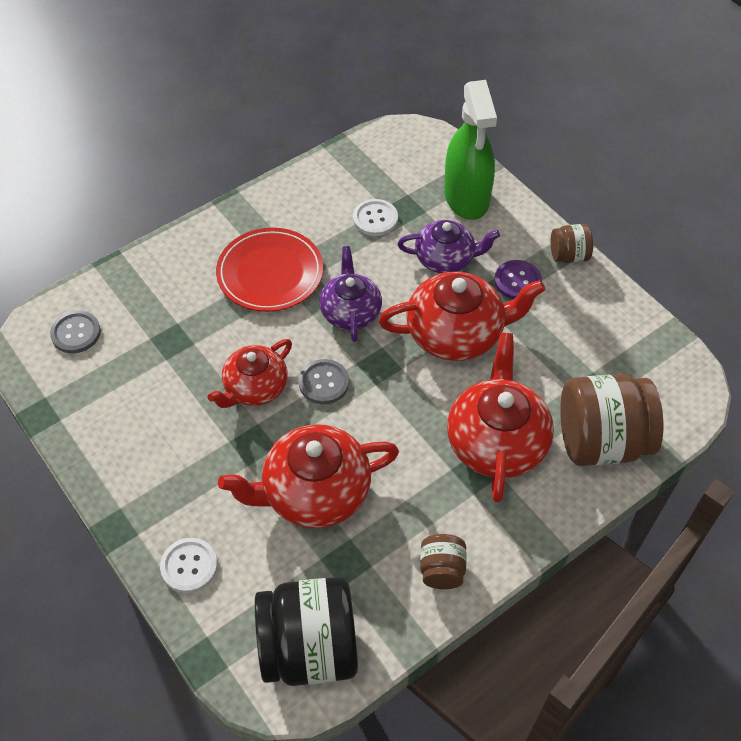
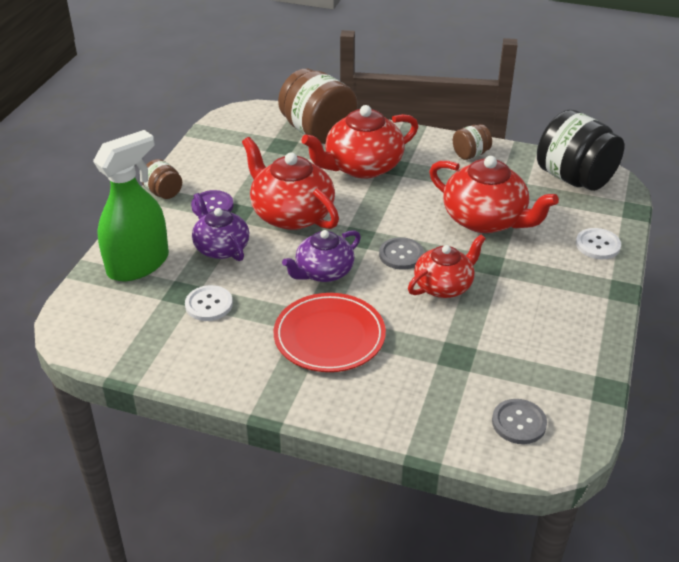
camera: 125 degrees left, 15 degrees down
(255, 388) = (444, 286): red teapot -> red teapot turned 45 degrees counterclockwise

